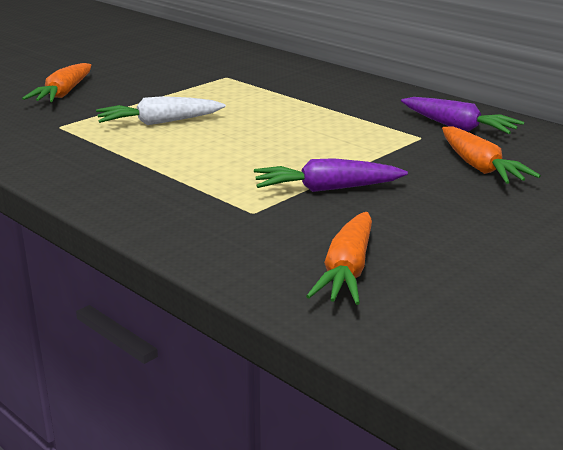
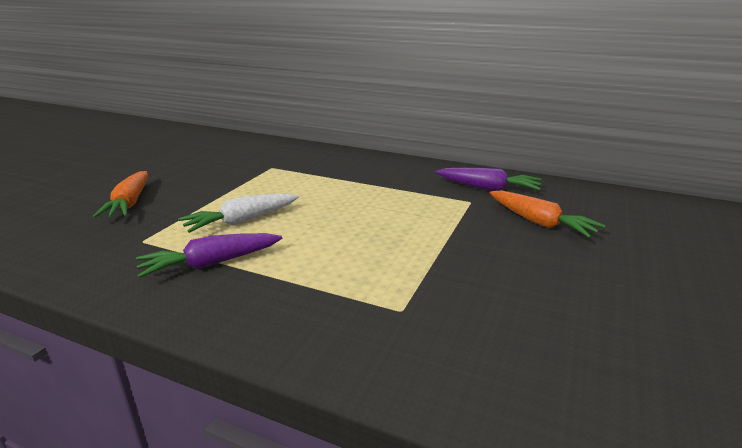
camera: 20 degrees left, 0 degrees up
(327, 189) = (444, 268): purple carrot -> purple carrot (211, 263)
(347, 271) = (549, 368): orange carrot -> none

